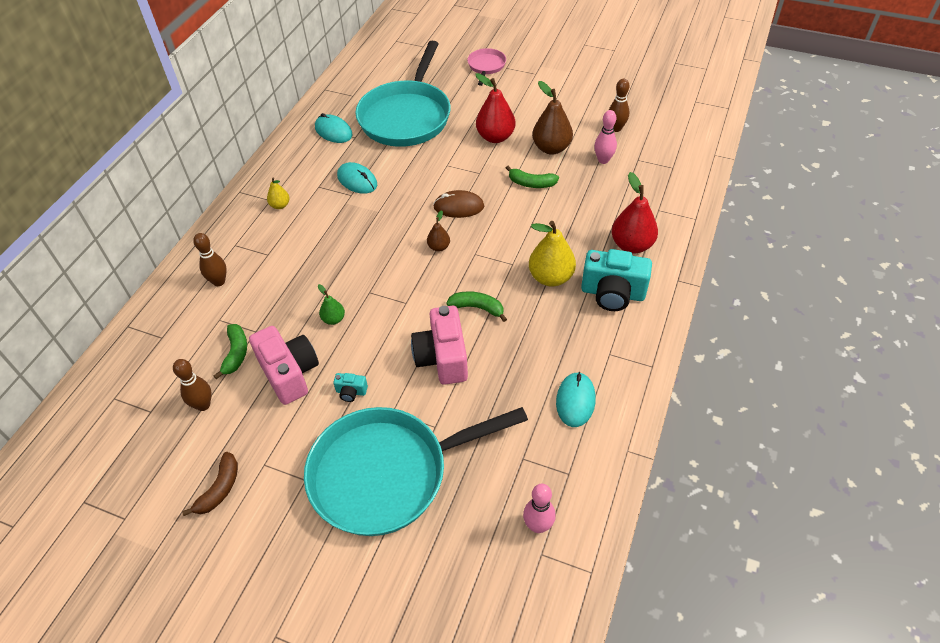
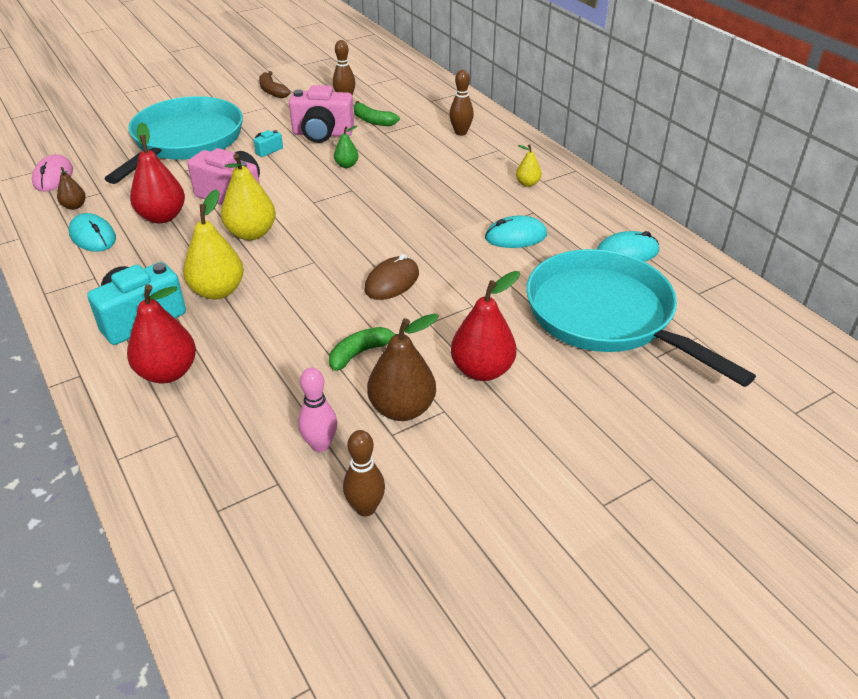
camera: 125 degrees right, 10 degrees down
(439, 247) = (352, 245): brown pear -> brown pear (74, 206)
(477, 308) = (251, 233): green banana -> yellow pear
(486, 66) = (674, 454): pink pan -> none
(510, 379) = (162, 217): none -> red pear
(538, 526) = (53, 177): pink bowling pin -> pink mouse

